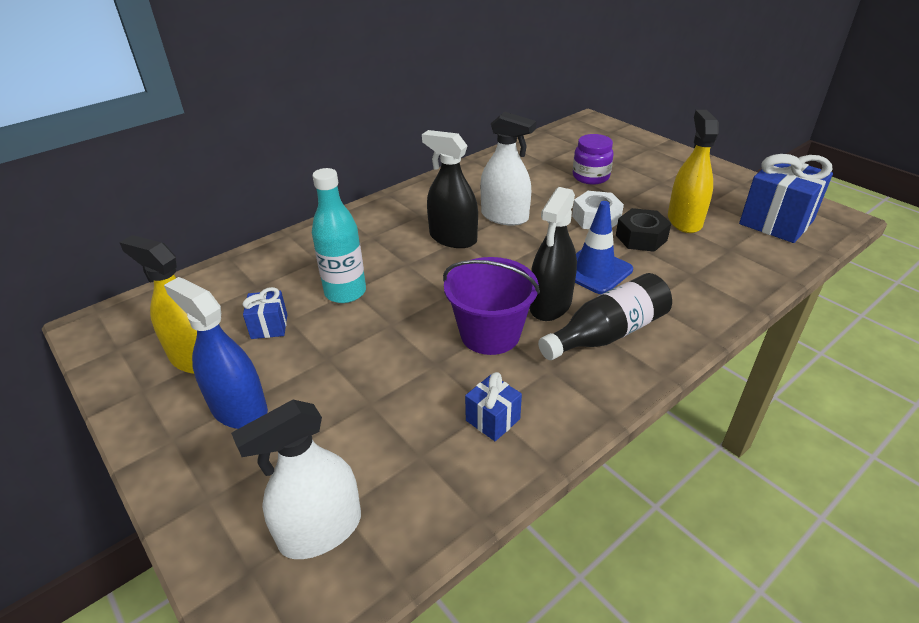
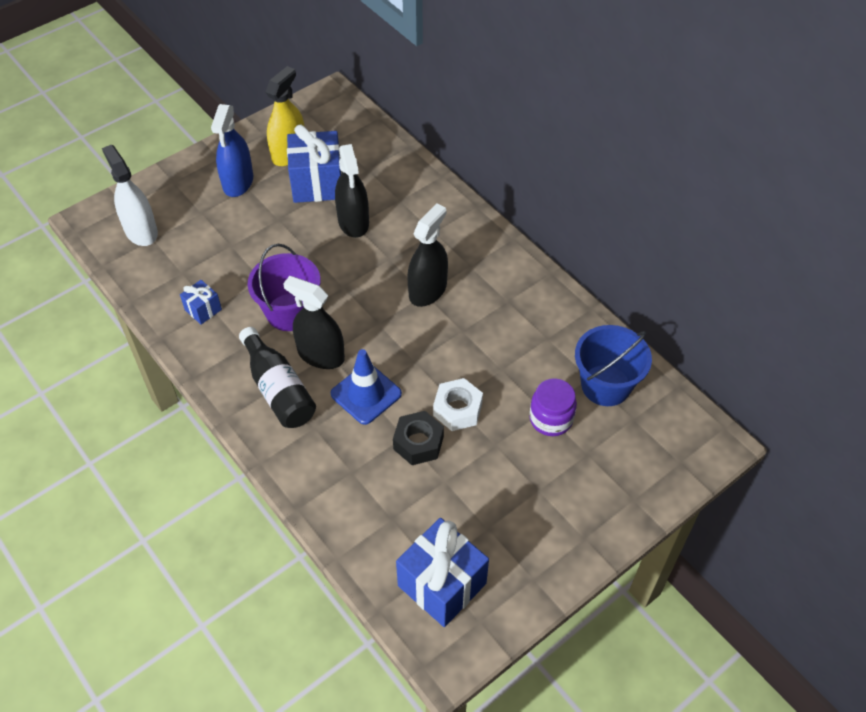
camera: 90 degrees right, 15 degrees up
(239, 409) = (238, 182): blue spray bottle -> blue spray bottle turned 150 degrees clockwise
(269, 326) = (317, 184): blue gift -> blue gift, size x2.00
(345, 292) = (353, 222): turquoise bottle -> black spray bottle
(504, 216) = (465, 332): white spray bottle -> none
(550, 155) = (605, 385): none -> blue bucket
(684, 221) = (449, 491): yellow spray bottle -> none

